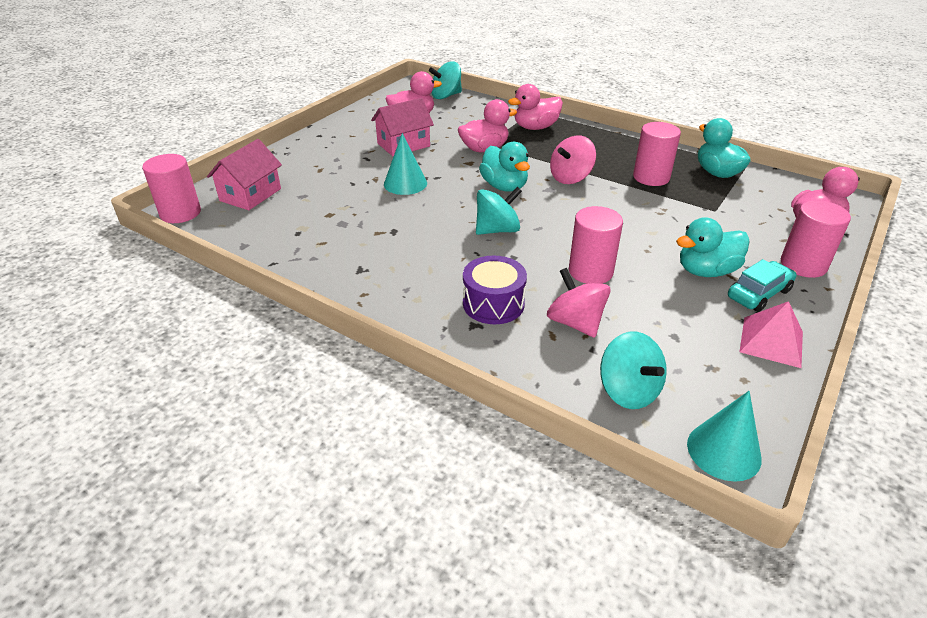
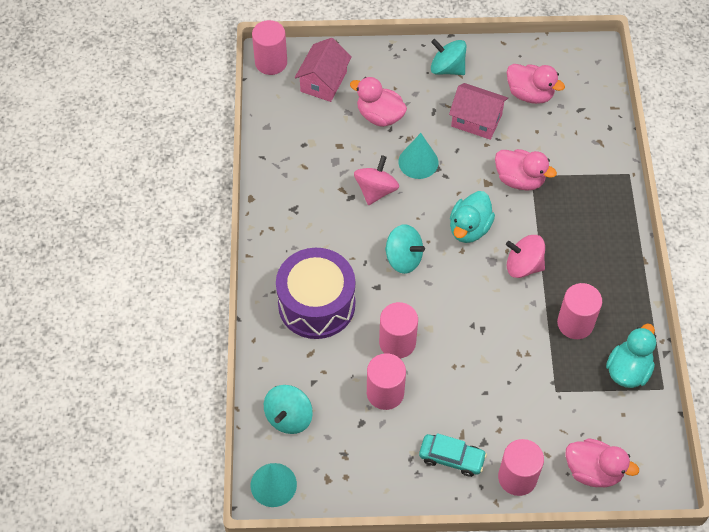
camera: 55 degrees right, 20 degrees up
(250, 195) = (323, 81): pink house -> pink house turned 60 degrees counterclockwise
(446, 96) = (597, 89): turquoise spinning top -> turquoise spinning top (447, 68)
(493, 303) = (316, 304): purple drum -> purple drum, size x1.63
(535, 127) = (595, 194): pink duck -> pink duck (379, 116)
(575, 323) = (332, 360): pink spinning top -> pink spinning top (376, 190)
(647, 304) = (385, 393): none -> pink cylinder
(706, 271) = (456, 415): turquoise duck -> none
(771, 341) = (398, 481): pink pyramid -> none

